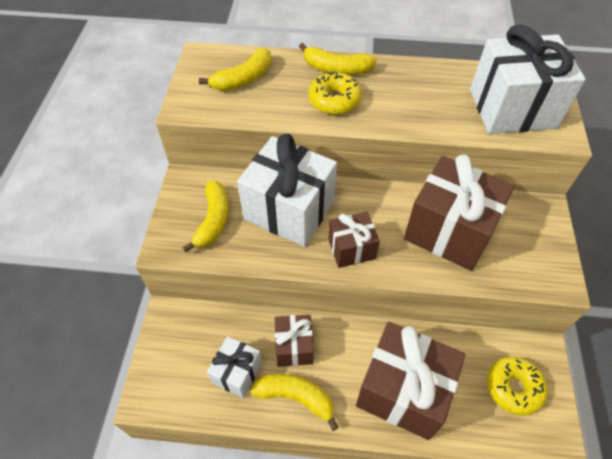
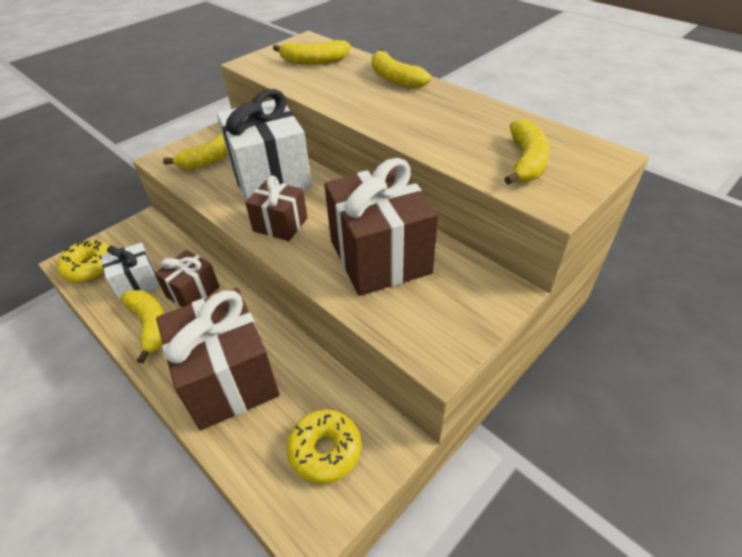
camera: 40 degrees right, 10 degrees down
(334, 100) = (362, 96): yellow donut -> yellow donut (90, 267)
(512, 108) = (526, 161): white gift -> yellow banana

